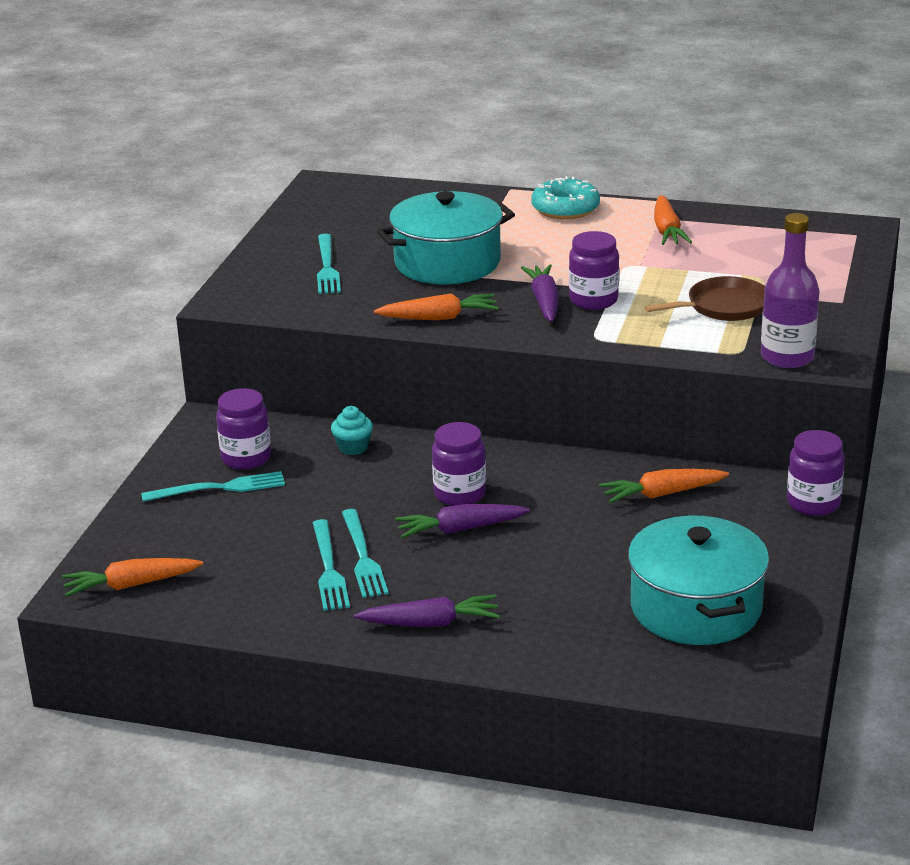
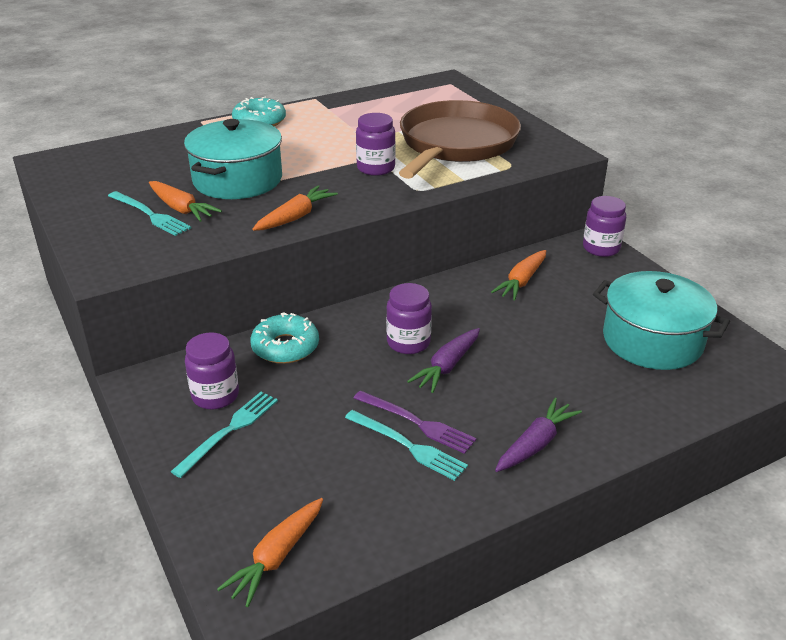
camera: 45 degrees left, 5 degrees up
(353, 447) = (285, 347): turquoise cupcake -> turquoise donut
(362, 556) = (416, 423): turquoise fork -> purple fork
(544, 302) = (347, 180): purple carrot -> none
(667, 230) = (345, 114): orange carrot -> orange carrot (181, 209)
(723, 307) = (456, 144): brown pan -> brown pan, size x2.01
(787, 357) = (540, 158): purple bottle -> none

